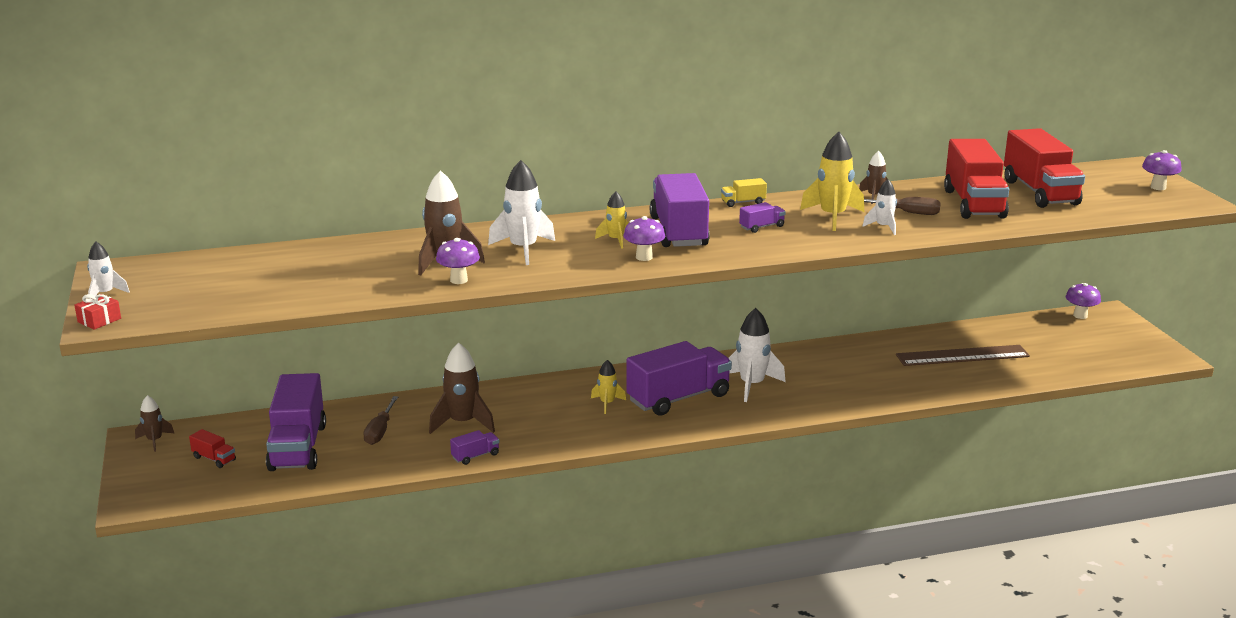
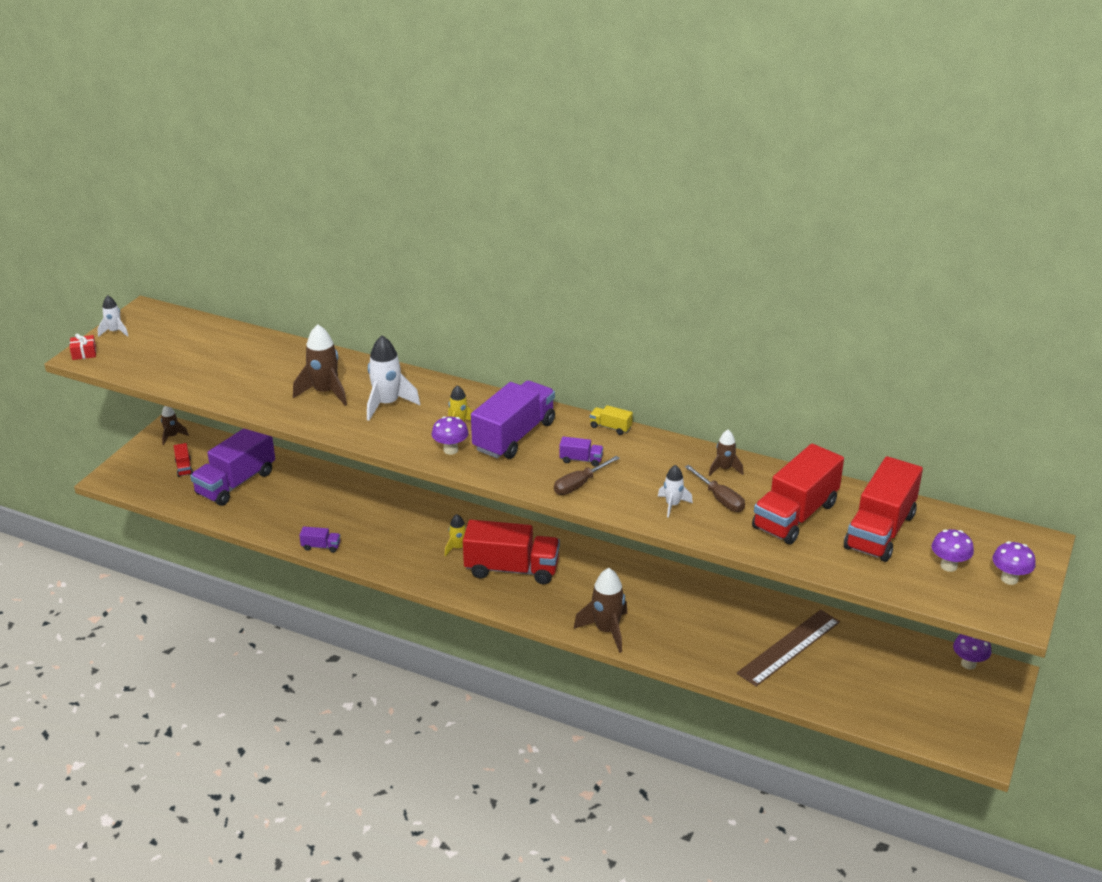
camera: 40 degrees right, 10 degrees up
(380, 431) = (294, 495): brown screwdriver -> brown screwdriver (579, 484)
(459, 280) = (307, 414): purple mushroom -> purple mushroom (948, 566)
(463, 423) = (349, 515): brown rocket -> brown rocket (606, 631)
(678, 398) = (512, 569): purple truck -> red truck
(752, 385) = (579, 586): white rocket -> none
(832, 217) = (652, 475): yellow rocket -> none
(962, 356) = (789, 647): brown ruler -> brown ruler turned 75 degrees counterclockwise

